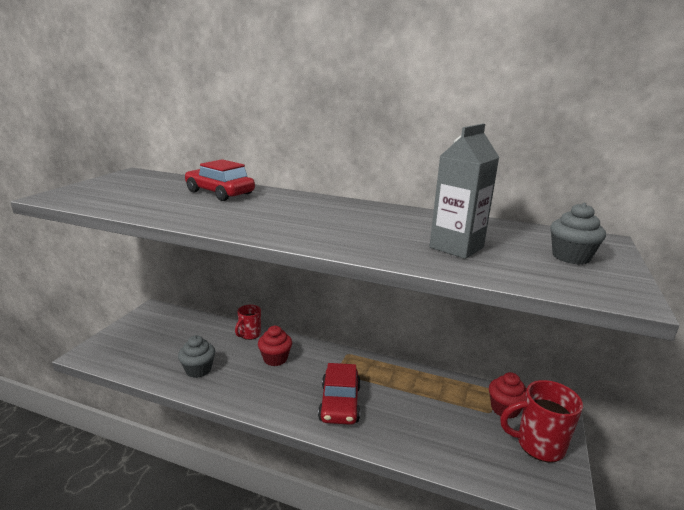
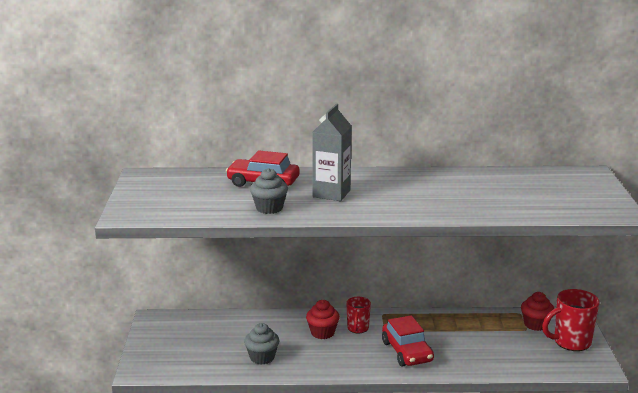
camera: 20 degrees left, 0 degrees up
(249, 335) = (278, 319): red mug -> red mug (357, 328)
(456, 247) = (501, 199): grey carton -> grey carton (331, 193)
(571, 257) = (577, 191): grey cupcake -> grey cupcake (269, 208)

